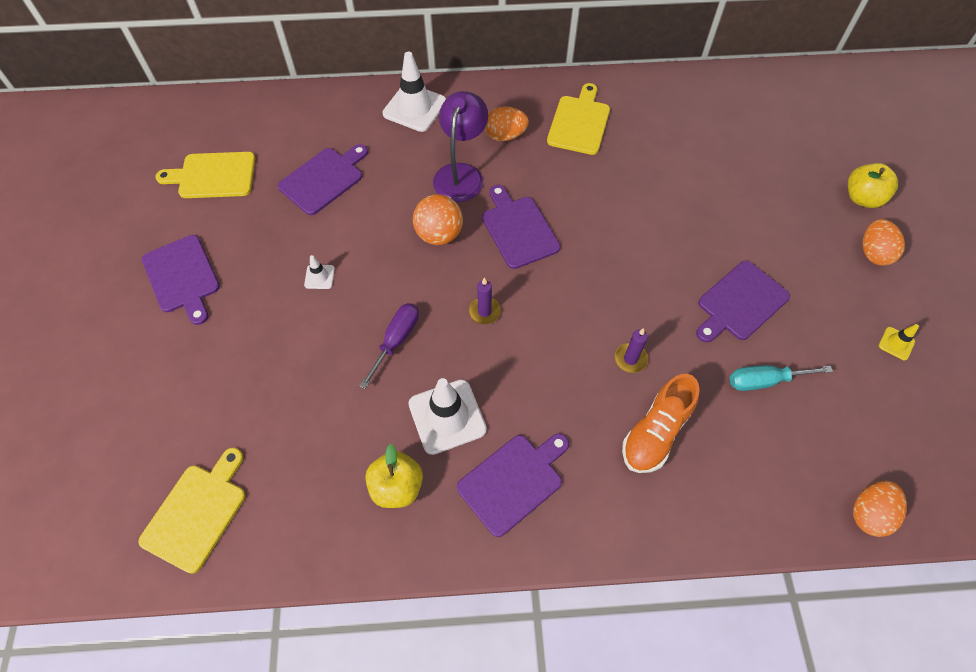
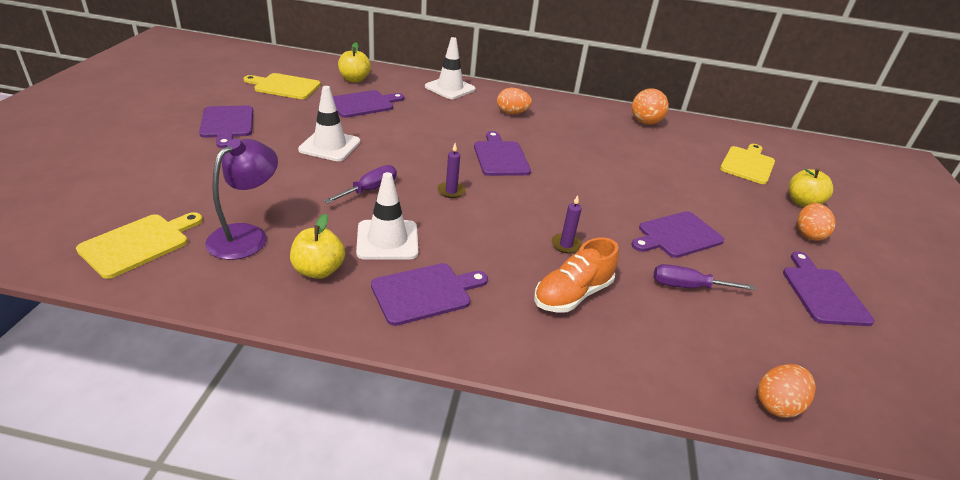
camera: 10 degrees right, 25 degrees down
(291, 130) = (354, 79): none -> yellow apple
(319, 277) = (330, 146): white traffic cone -> white traffic cone, size x2.12
(439, 234) = (435, 146): orange ball -> orange ball (645, 122)
(461, 174) = (468, 122): purple lamp -> purple lamp (247, 235)
(579, 122) = (572, 119): yellow cutting board -> yellow cutting board (748, 164)
(764, 381) = (687, 286): turquoise screwdriver -> purple screwdriver
(896, 343) = (823, 293): yellow traffic cone -> purple cutting board

